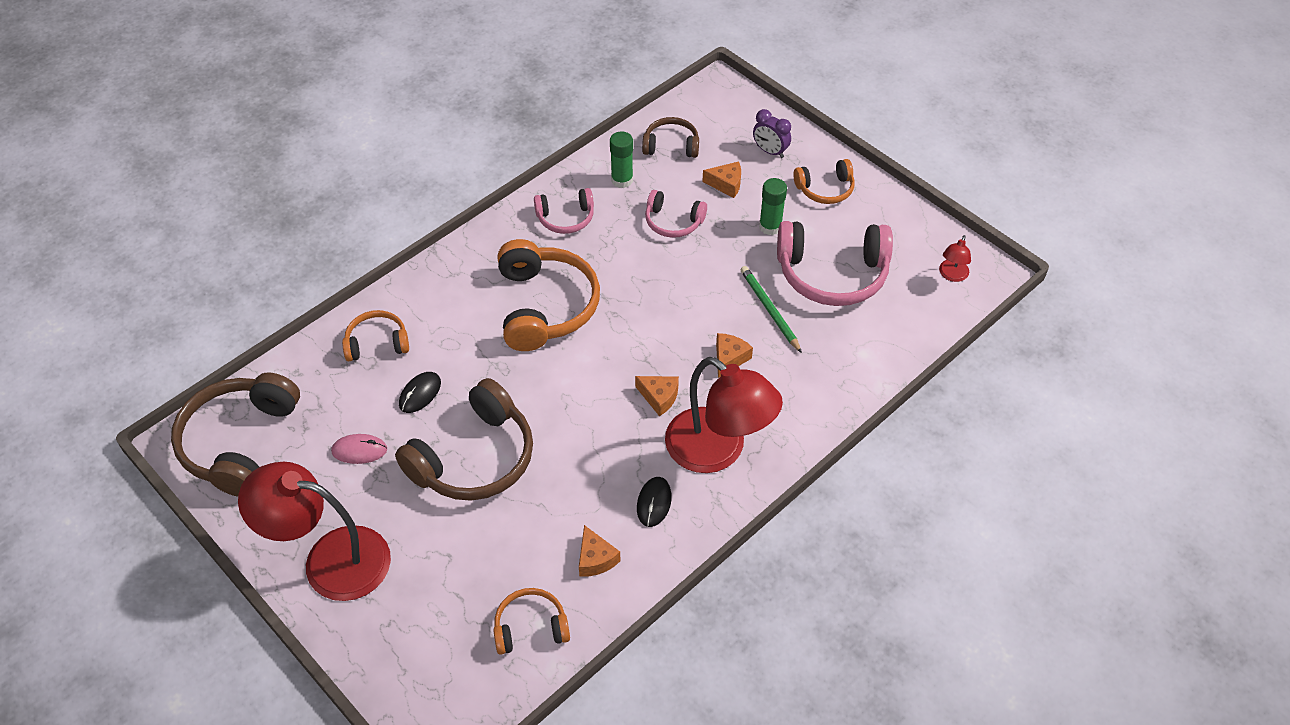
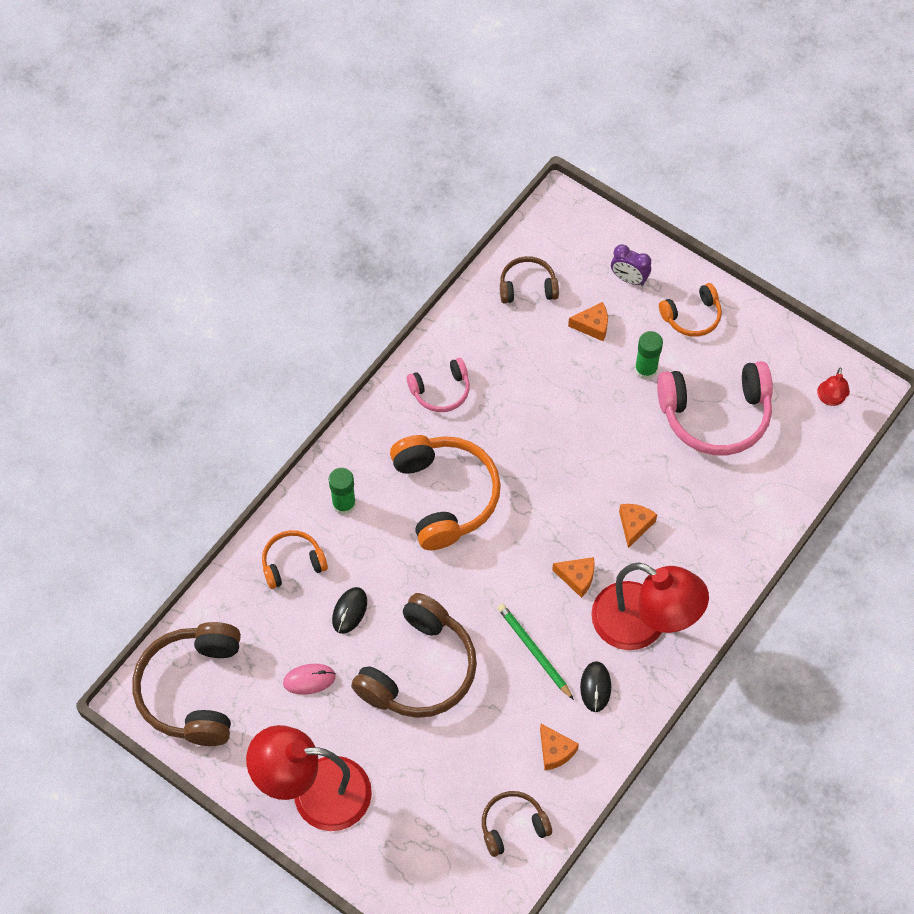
camera: 10 degrees left, 10 degrees up
(530, 627) = (513, 826): orange headphones -> brown headphones
(622, 180) = (487, 336): green glue stick -> green glue stick (344, 504)
(673, 222) = (549, 379): pink headphones -> none
(769, 310) = (662, 465): green pencil -> green pencil (534, 651)

